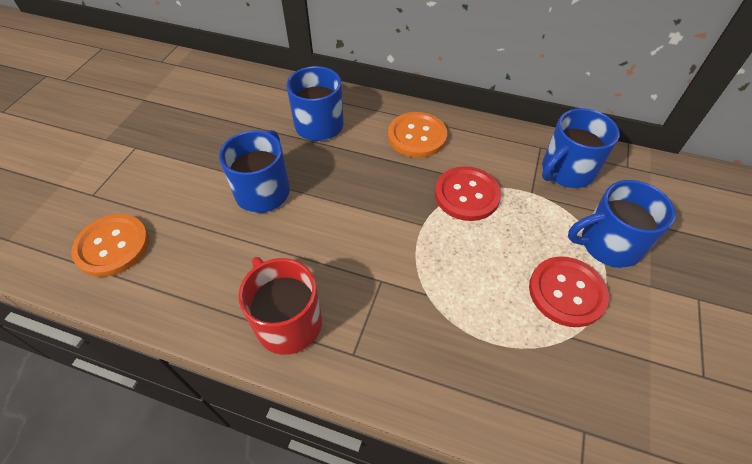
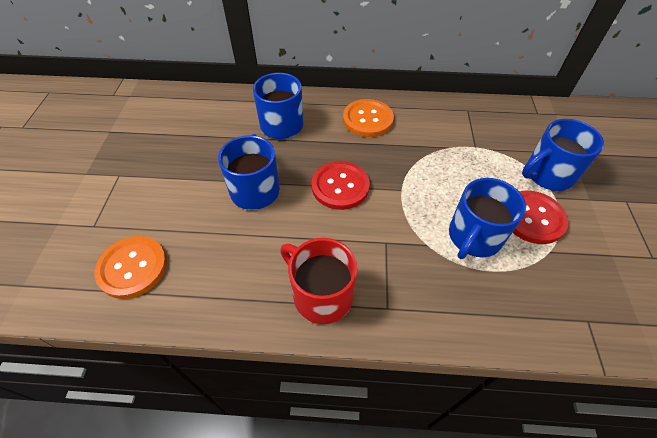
camera: 15 degrees left, 0 degrees up
(467, 195) = (426, 159): red button -> red button (340, 186)
(566, 171) = (495, 125): blue mug -> blue mug (474, 237)

